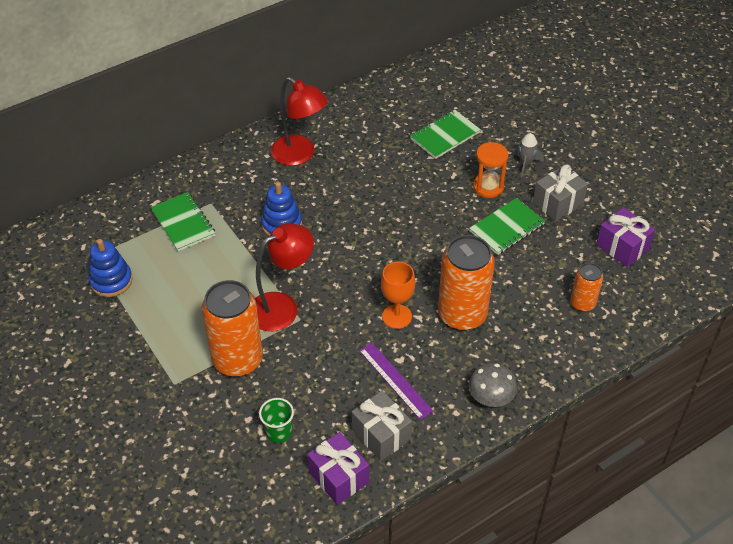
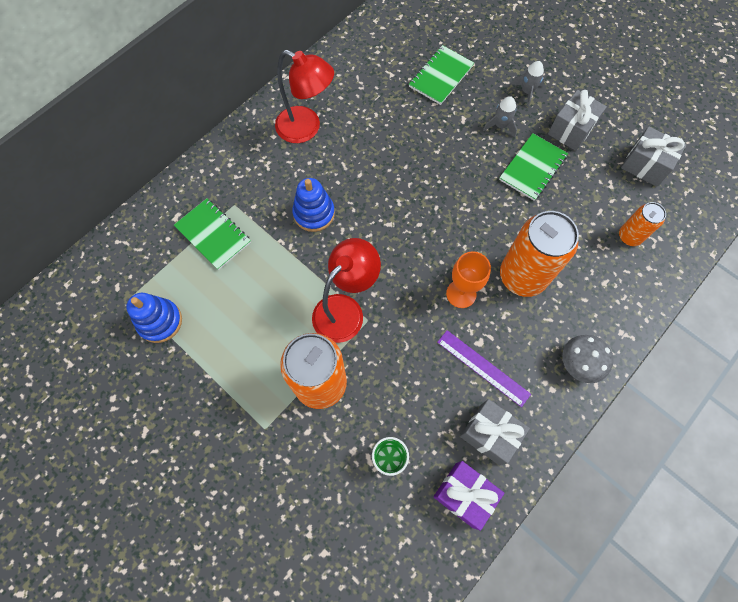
camera: 15 degrees left, 20 degrees up
(488, 187) = (500, 126): orange hourglass -> grey rocket
(622, 247) = (645, 165): purple gift -> grey gift

